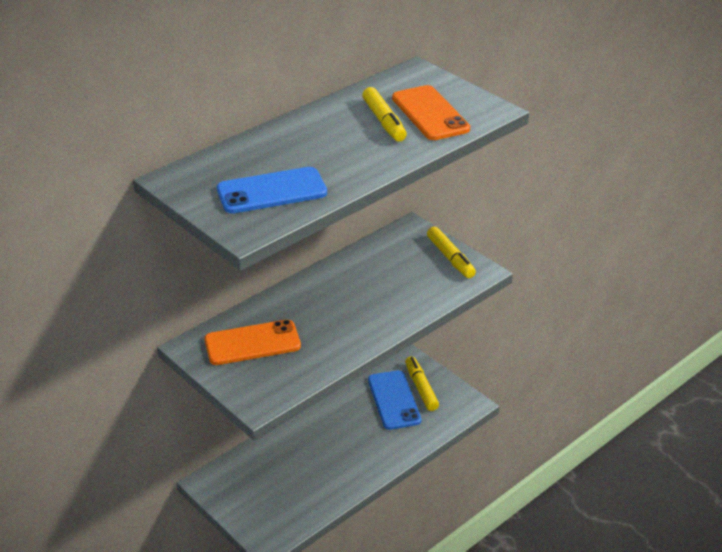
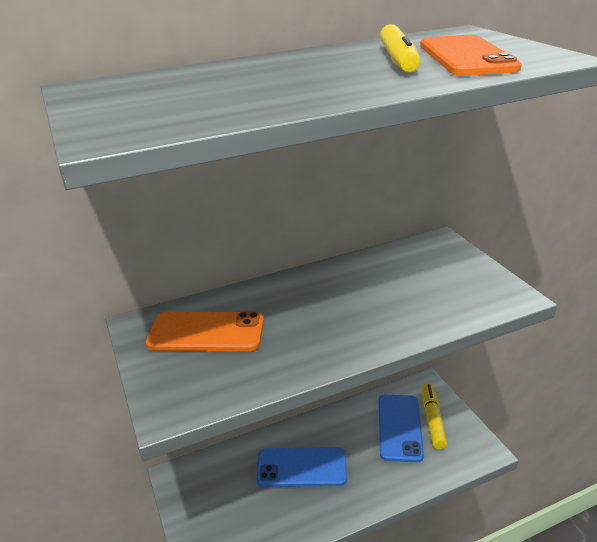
camera: 20 degrees right, 5 degrees down
(272, 191) = (191, 103): blue phone -> blue phone (301, 467)
(450, 258) = (479, 277): yellow marker -> none

